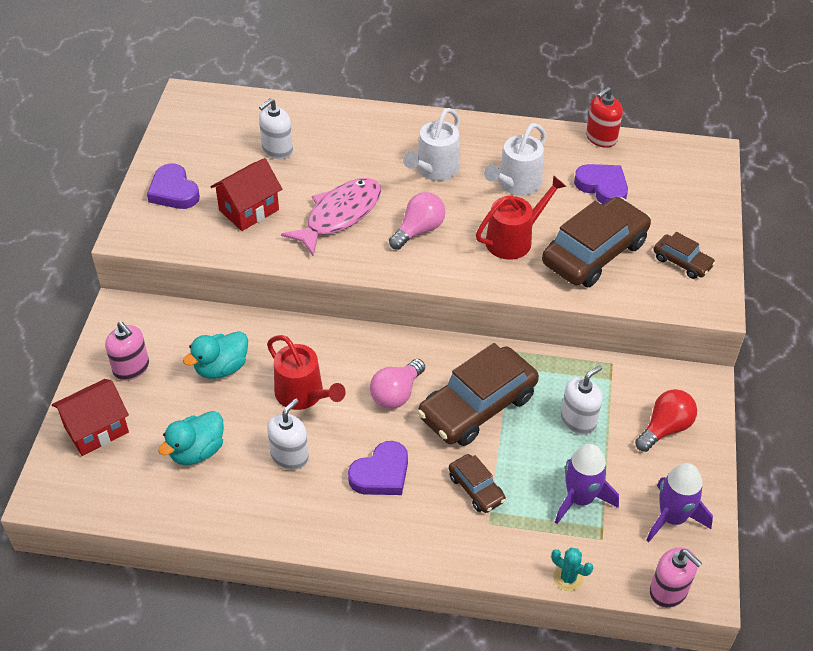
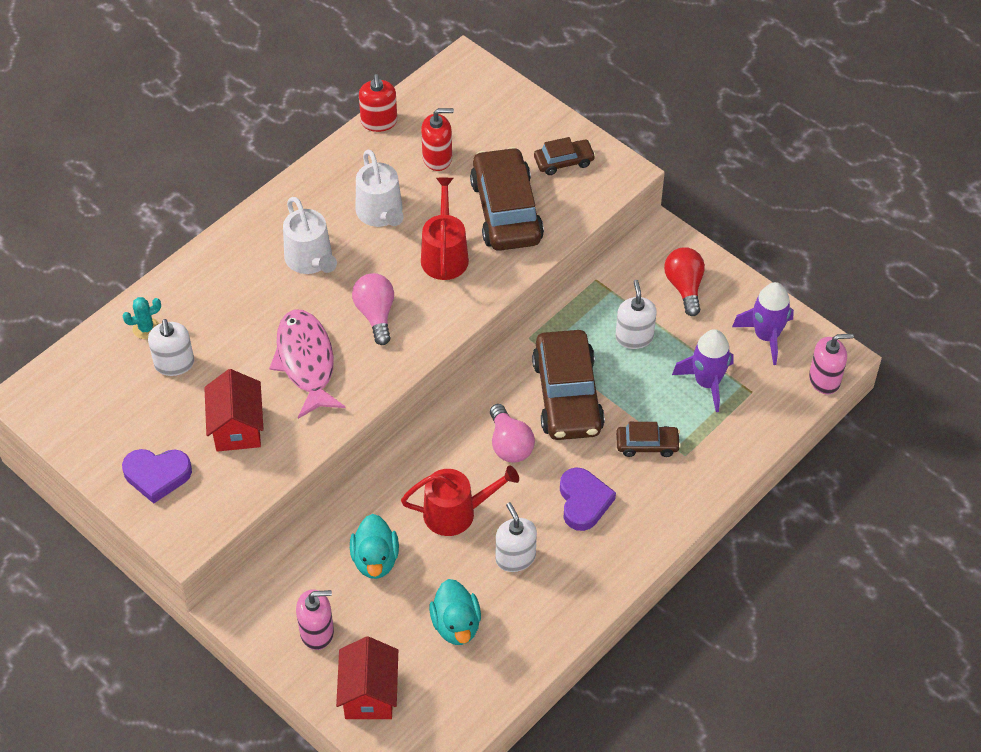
camera: 55 degrees left, 5 degrees up
(568, 578) = (770, 434): turquoise cactus -> turquoise cactus (146, 328)
(602, 187) = (437, 158): purple heart -> red soap dispenser

